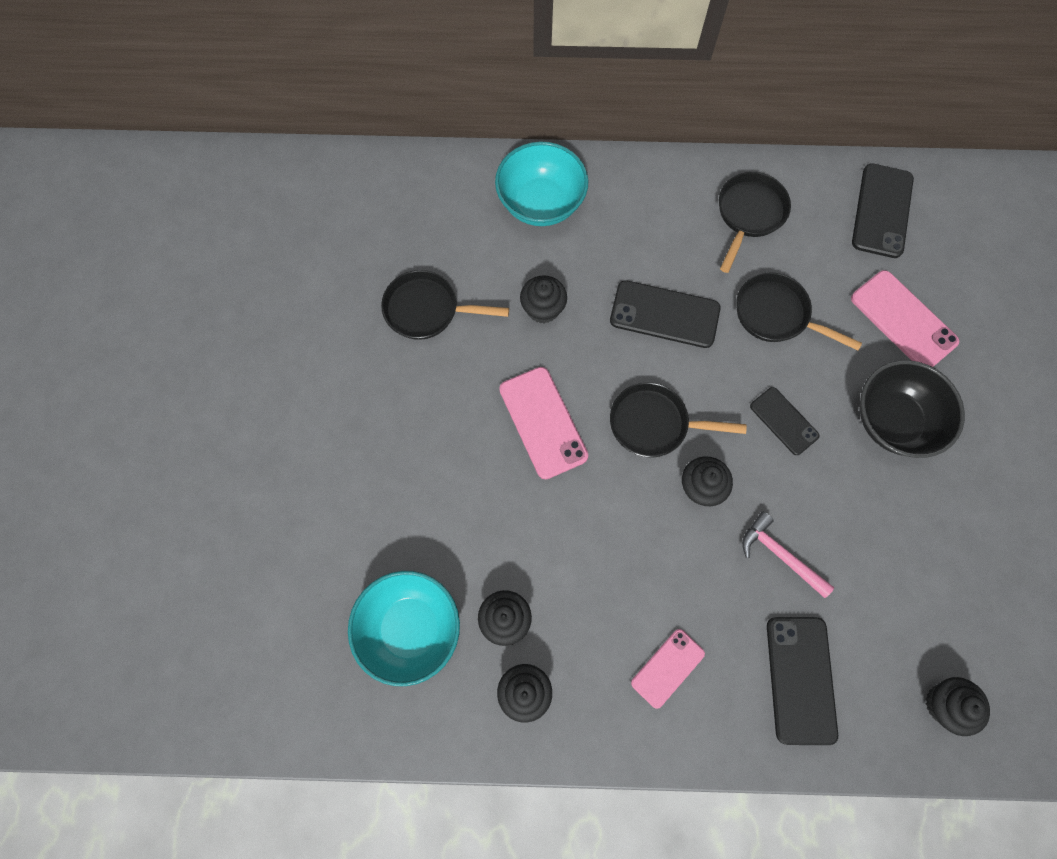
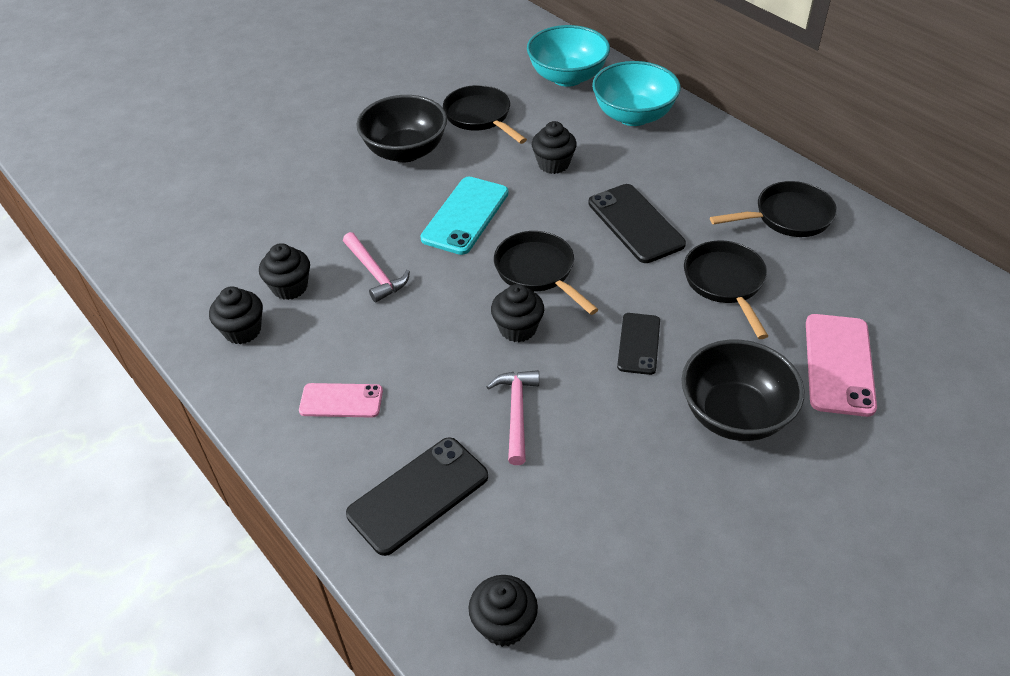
camera: 50 degrees right, 25 degrees down
(410, 628) = (235, 246): turquoise bowl -> turquoise bowl (567, 77)
(415, 402) = (405, 151): none -> black bowl
(543, 422) = (465, 215): pink phone -> turquoise phone
(548, 541) = (375, 273): none -> pink hammer
(882, 211) = (918, 289): black phone -> none

